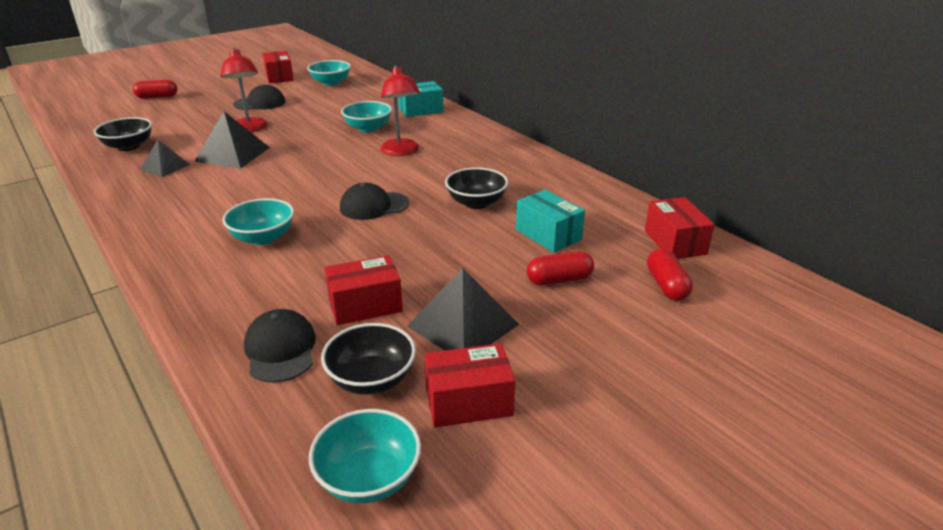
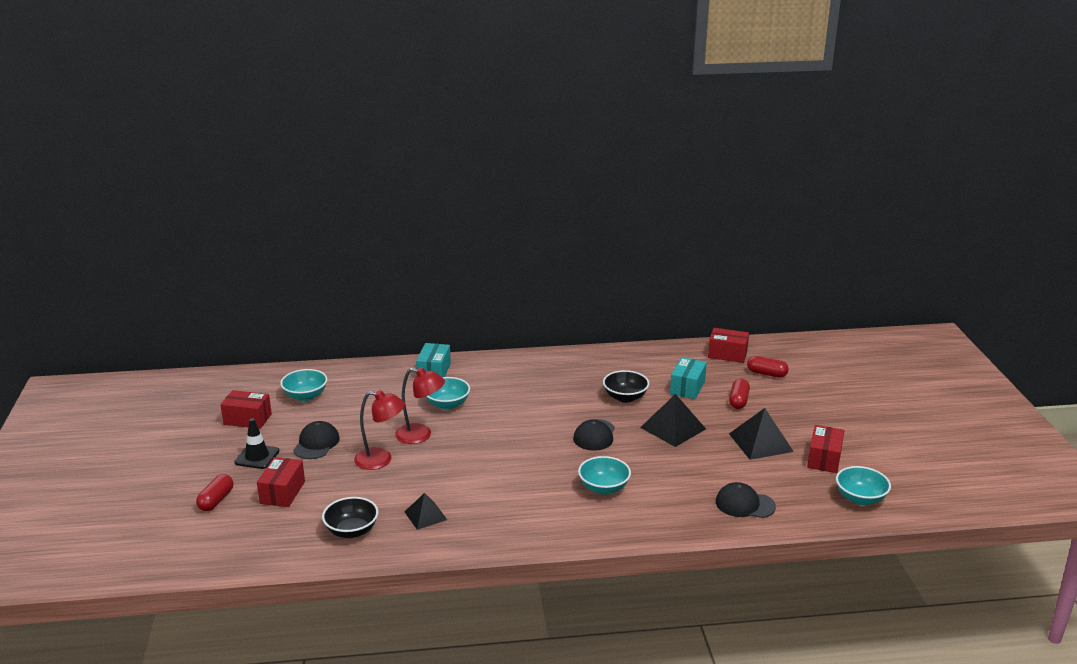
camera: 60 degrees left, 5 degrees down
(226, 92) = (257, 457): none -> black traffic cone
(232, 154) = (433, 478): black pyramid -> black pyramid (673, 428)
(365, 305) = (719, 467): red box -> red box (282, 492)
(371, 379) = (790, 481): black bowl -> none
(401, 151) = (512, 402): red lamp -> red lamp (421, 435)
(548, 235) = (687, 387): turquoise box -> turquoise box turned 60 degrees counterclockwise

